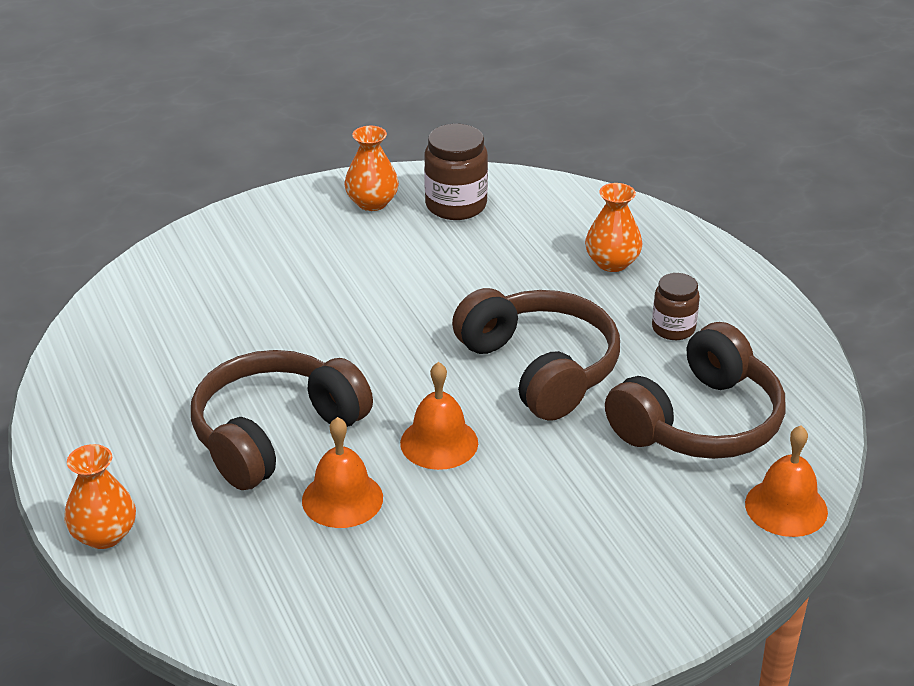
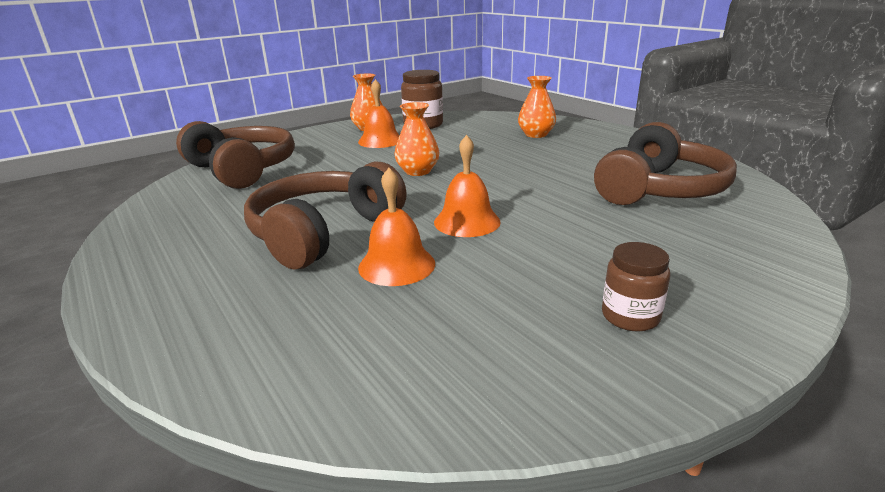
camera: 10 degrees left, 10 degrees down
(104, 535) = (151, 323): orange vase -> orange vase (417, 171)
(540, 368) = (521, 178): brown headphones -> brown headphones (242, 170)
(673, 328) = (598, 153): brown jar -> brown jar (630, 316)
(786, 507) = (775, 224): orange bell -> orange bell (380, 141)

